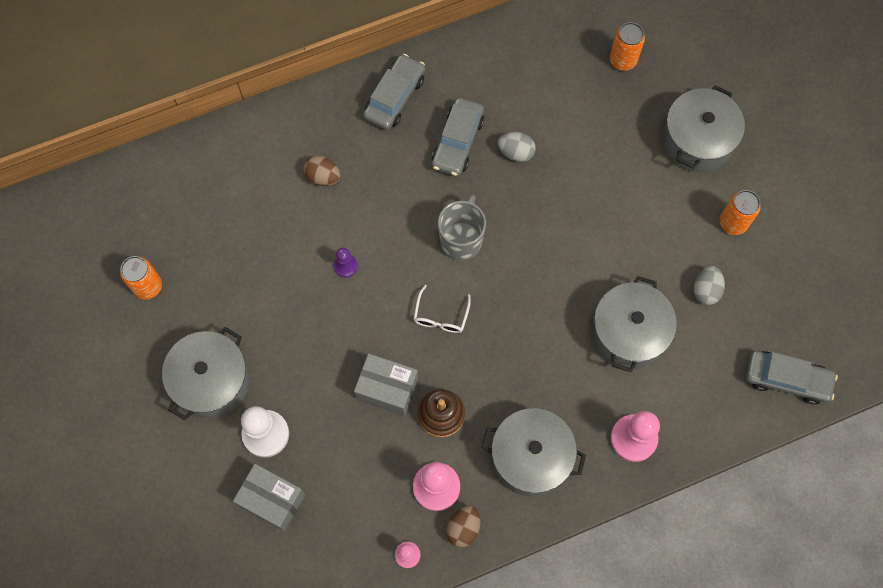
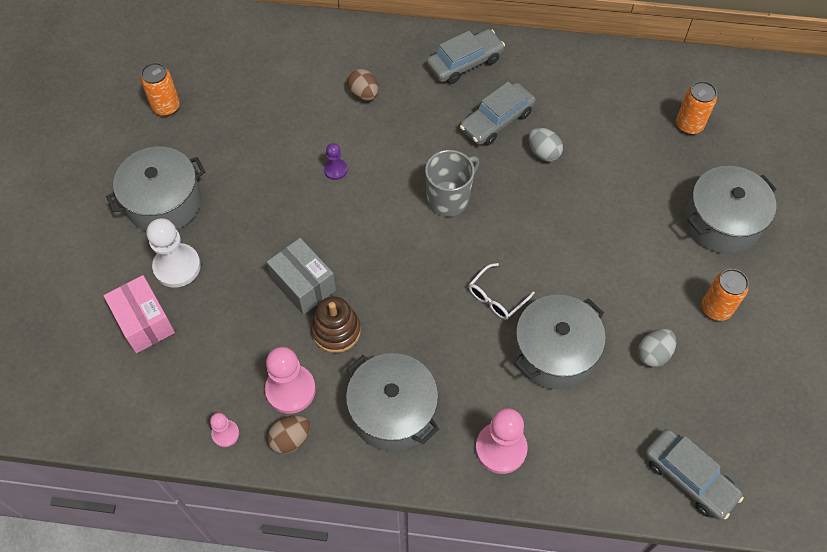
camera: 30 degrees right, 10 degrees down
(272, 500) = (144, 322): grey box -> pink box
(441, 316) = (390, 250): white glasses -> white glasses (496, 297)

